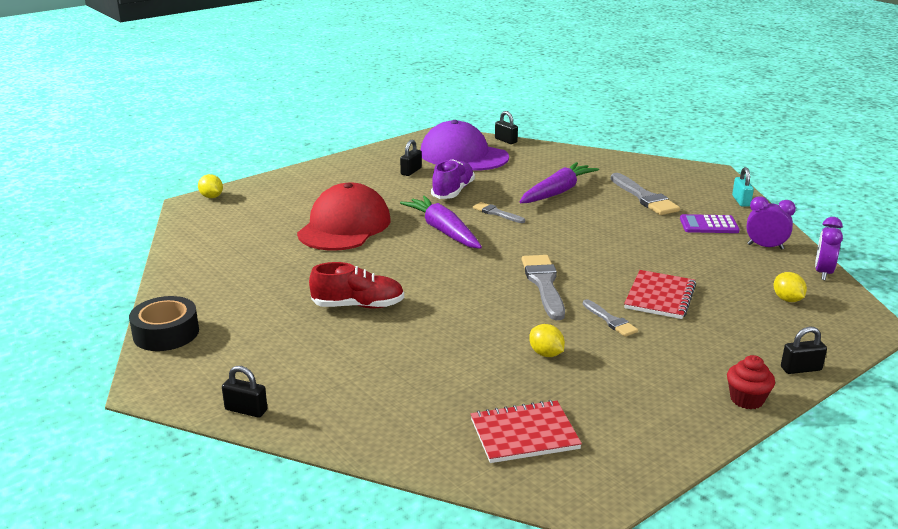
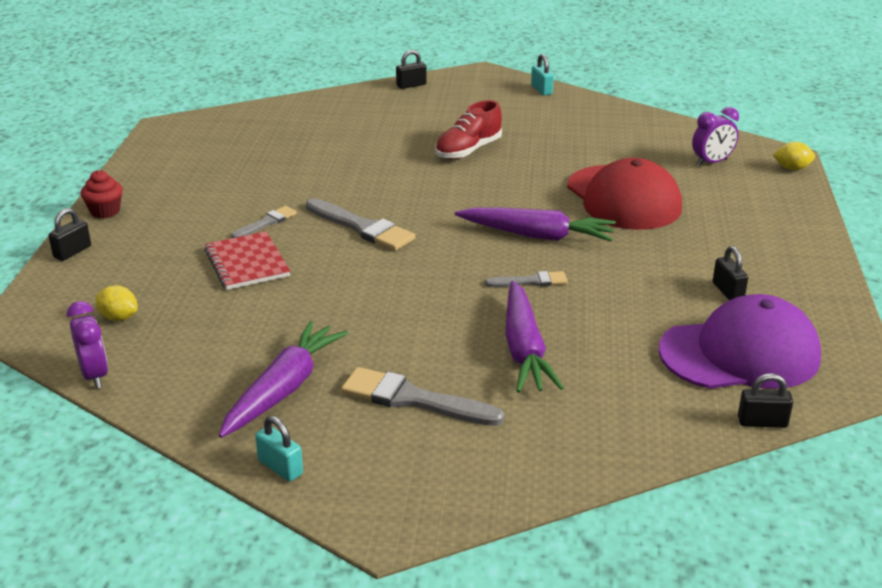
camera: 135 degrees right, 5 degrees up
(166, 333) = (541, 90): black tape -> turquoise padlock
(453, 191) = (627, 287): purple shoe -> none
(524, 434) = (238, 136): red notebook -> none
(546, 354) = (284, 179): yellow lemon -> none
(610, 320) = (266, 223): grey brush -> grey brush turned 120 degrees clockwise
(708, 225) = (283, 389): purple calculator -> purple carrot
(765, 247) = (186, 385): purple clock -> purple clock (712, 162)

